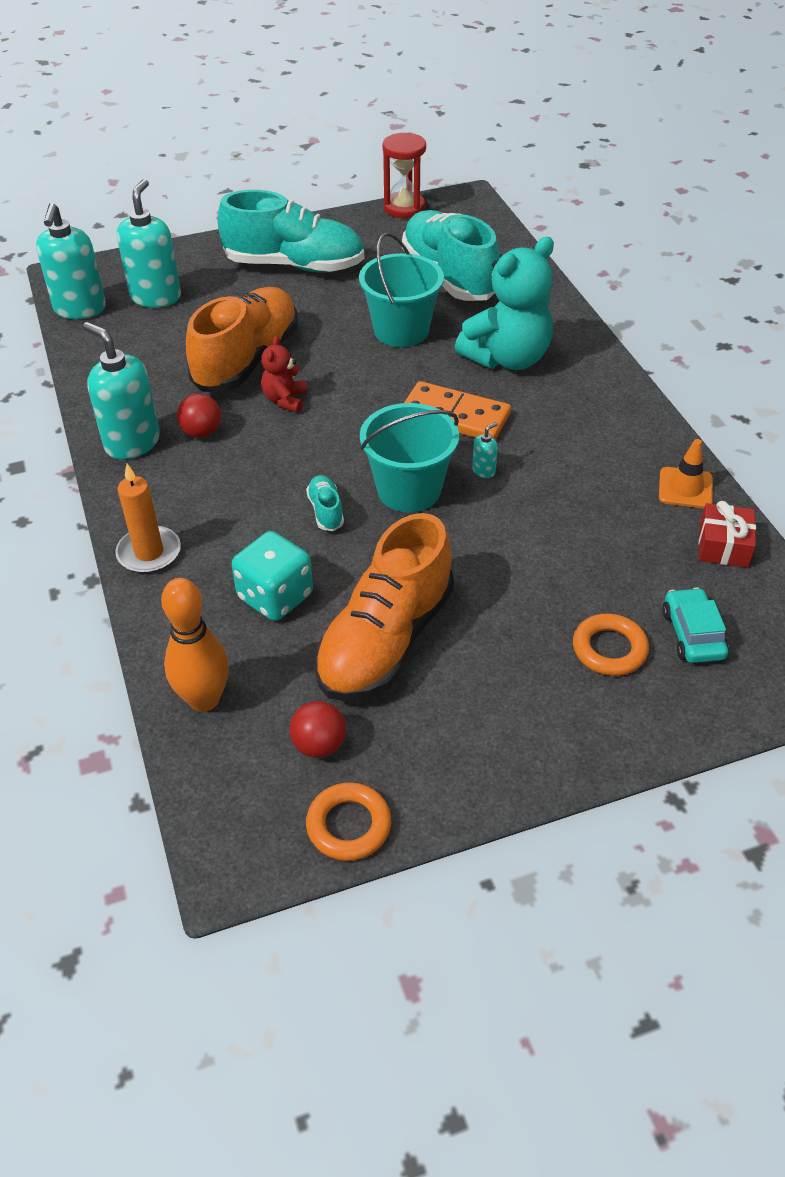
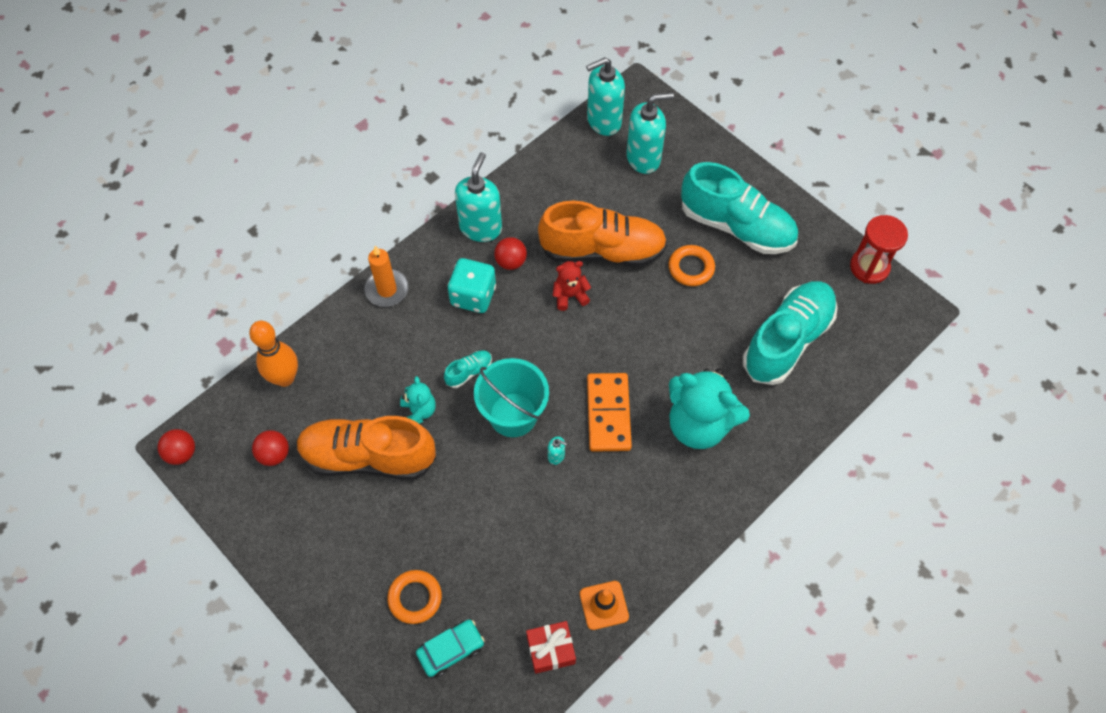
camera: 65 degrees right, 15 degrees up
(245, 867) = (181, 453): none -> red ball
(275, 596) = (379, 377): turquoise dice -> turquoise dice (473, 296)
(294, 265) = (736, 226): turquoise shoe -> turquoise shoe turned 45 degrees counterclockwise
(349, 825) = (224, 494): orange ring -> orange ring (691, 268)
(351, 572) = (418, 412): none -> turquoise teddy bear
(401, 331) = (693, 336): turquoise bucket -> none

